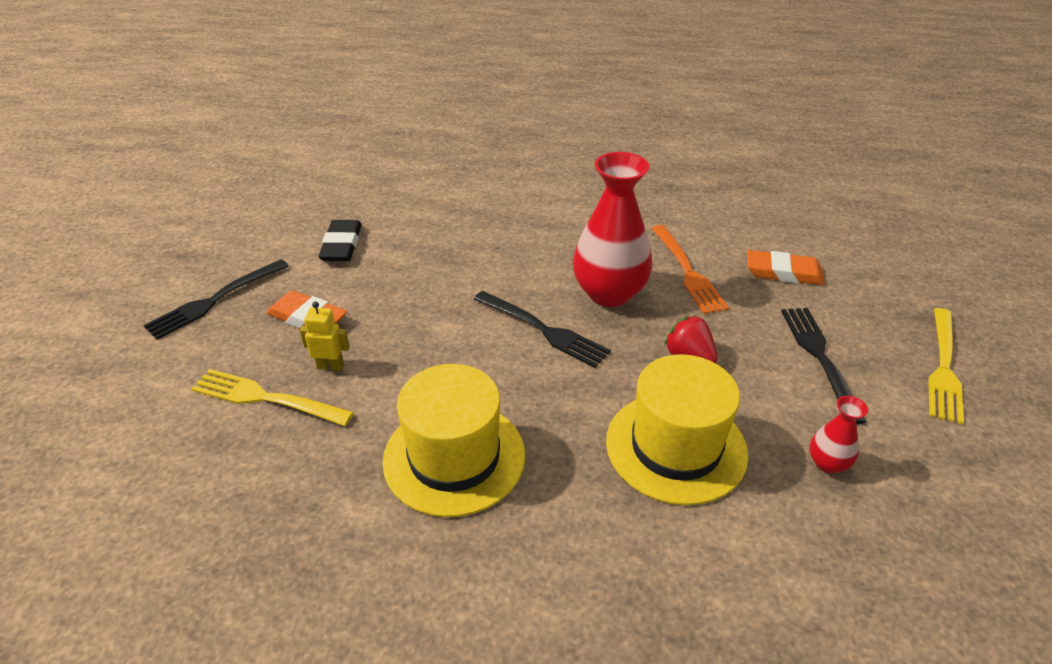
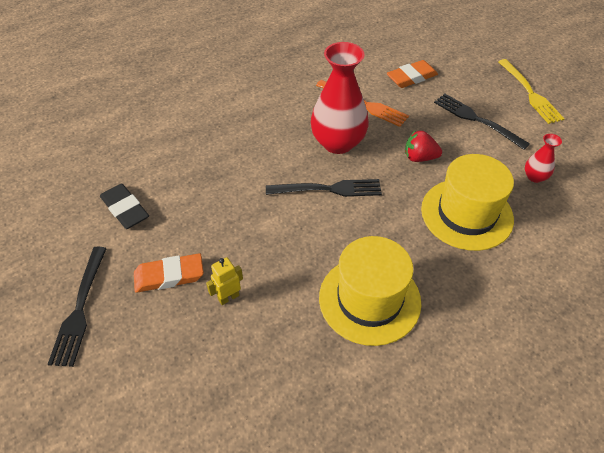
camera: 40 degrees left, 10 degrees up
(266, 398) = (213, 347): yellow fork -> none

